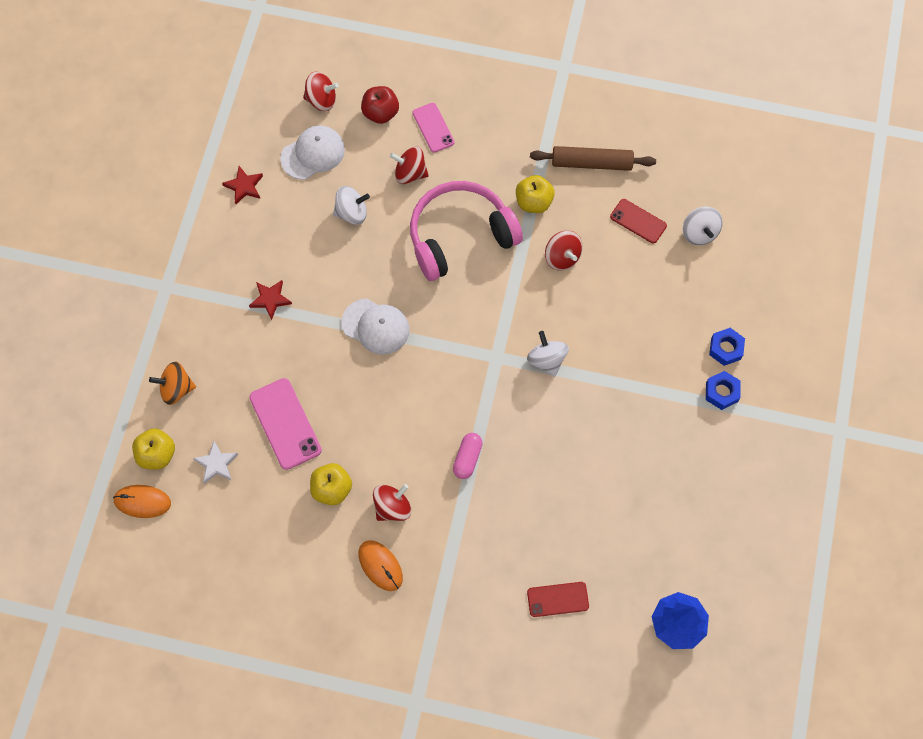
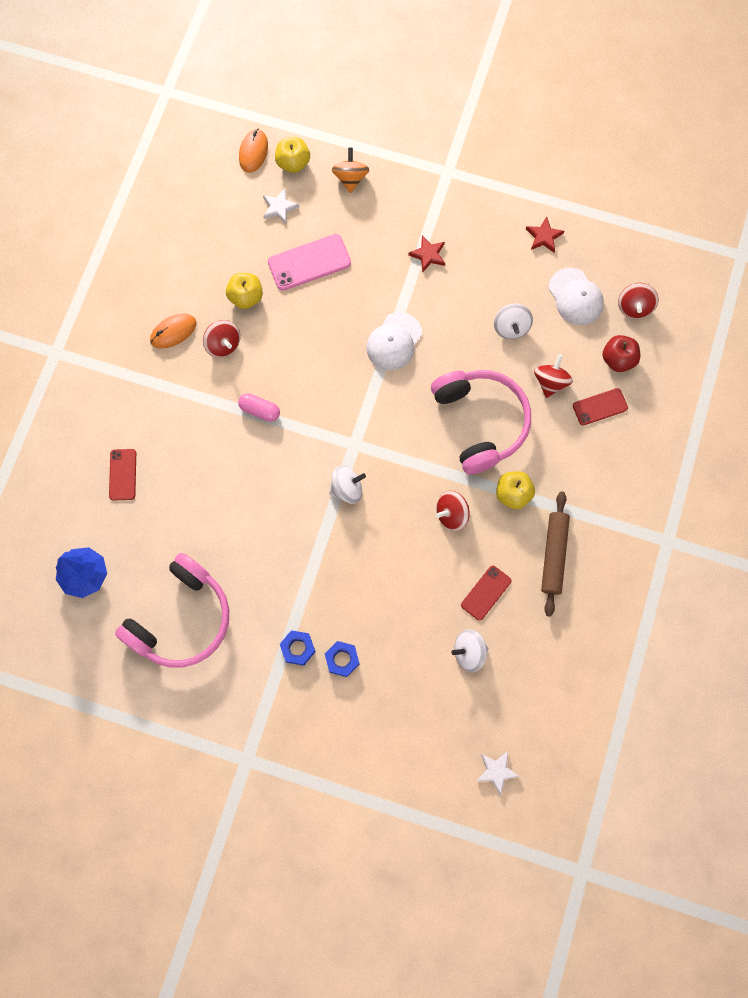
camera: 95 degrees right, 5 degrees up
(433, 128) = (600, 407): pink phone -> red phone
(709, 513) = (181, 619): none -> pink headphones
(807, 202) = (496, 771): none -> white star

